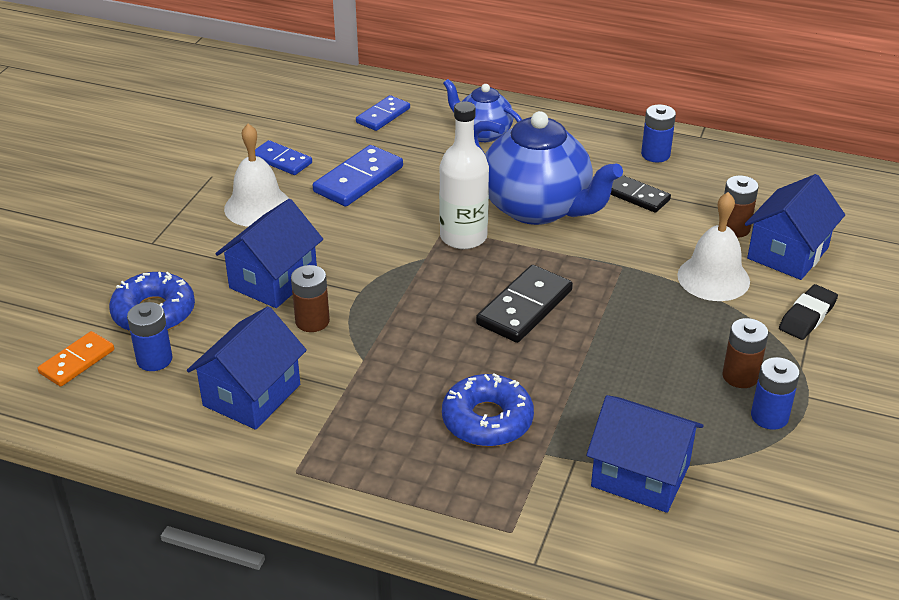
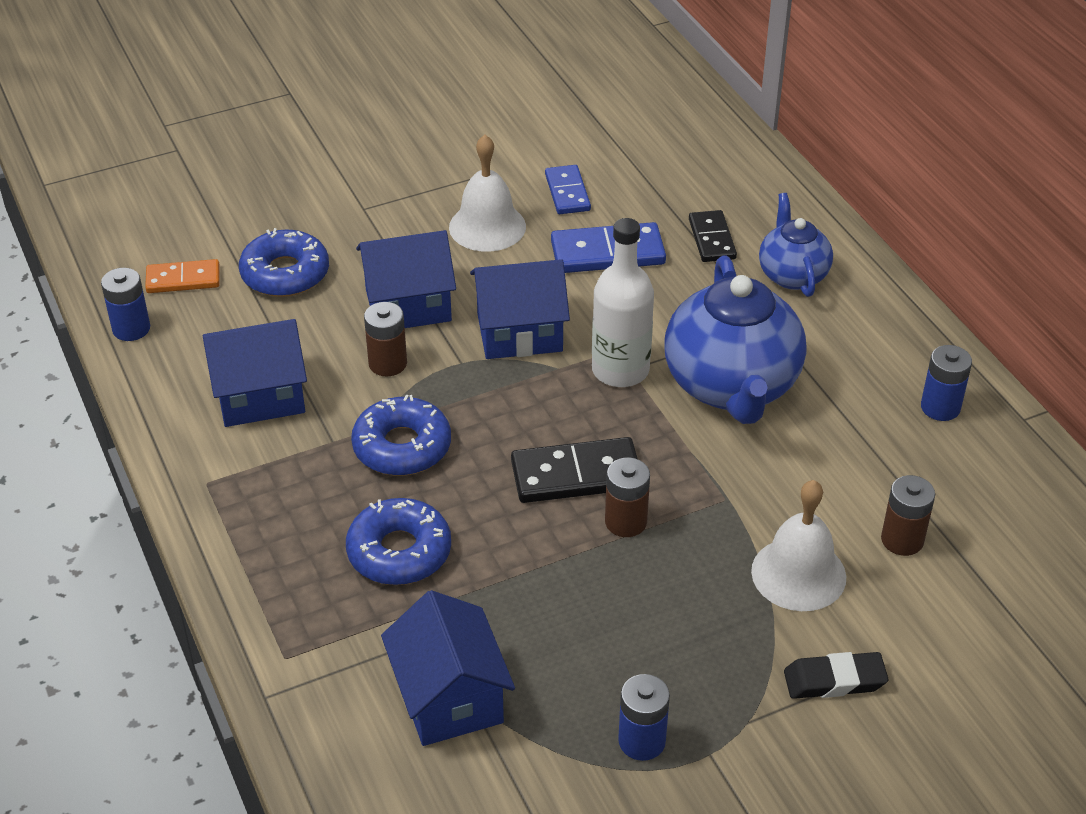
camera: 45 degrees right, 5 degrees up
(154, 359) = (234, 315): blue battery -> blue battery (131, 329)
(383, 116) = (721, 199): blue domino -> none
(396, 361) = (402, 447): none -> blue donut
(637, 196) = (850, 439): black domino -> black domino (711, 239)
(740, 376) = (674, 684): brown battery -> brown battery (625, 522)
(787, 253) = (919, 604): blue house -> blue house (519, 332)

